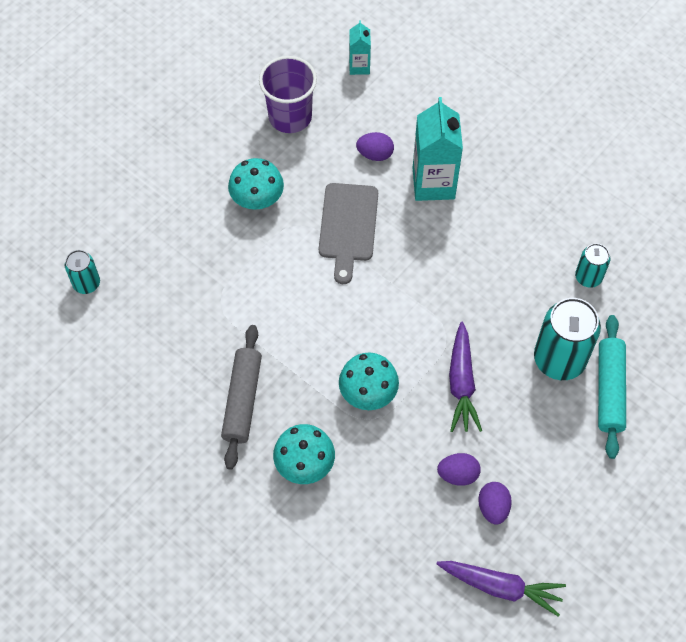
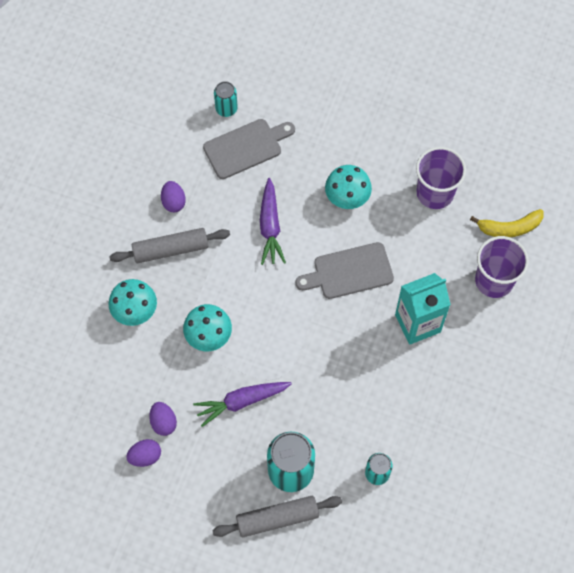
camera: 70 degrees right, 5 degrees up
(147, 279) = (246, 147): none -> grey cutting board
(359, 66) = (509, 228): turquoise carton -> yellow banana
(375, 154) = (426, 269): purple egg -> purple egg (173, 202)
(412, 100) = (494, 280): none -> purple cup
(501, 587) = (84, 480): purple carrot -> purple carrot (270, 226)
(609, 390) = (277, 518): turquoise rolling pin -> grey rolling pin

